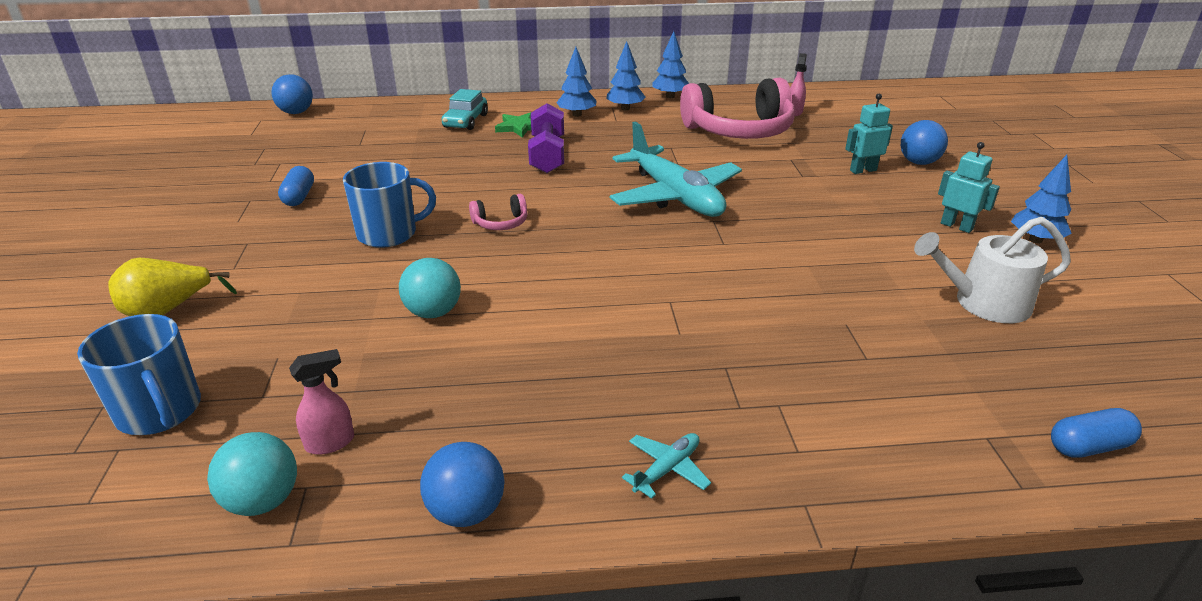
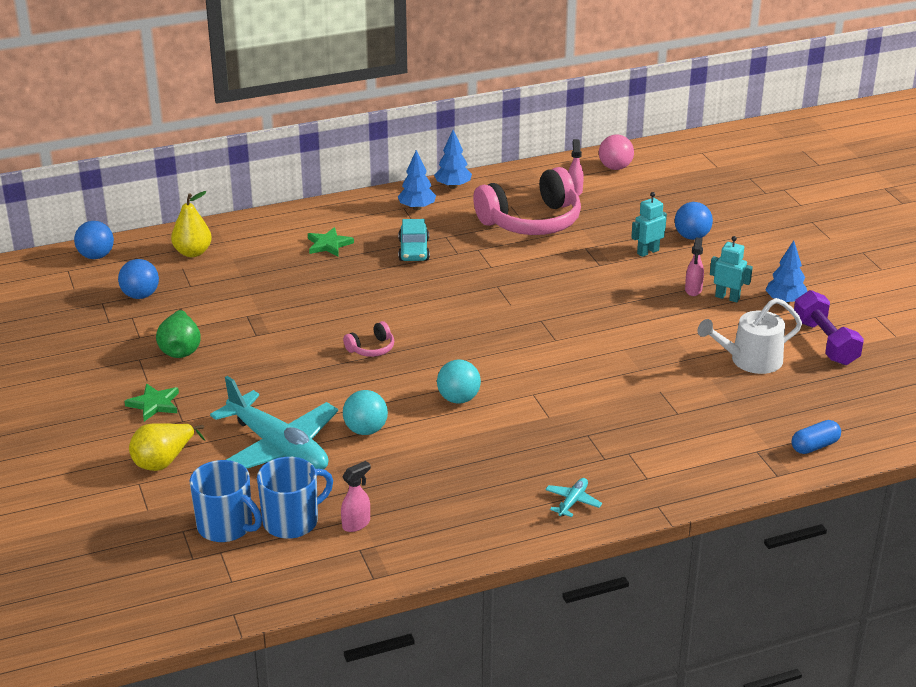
camera: 15 degrees left, 0 degrees up
(221, 246) = (154, 404): none -> green star
(263, 501) = (339, 561): turquoise ball -> turquoise ball (458, 399)
(299, 197) = (180, 349): blue capsule -> green pear
(385, 119) = (193, 252): none -> yellow pear
(388, 234) = (285, 372): blue mug -> blue mug (292, 521)
(466, 121) = (273, 244): turquoise car -> turquoise car (414, 250)
(466, 511) = (465, 544): blue ball -> blue ball (140, 295)
(547, 155) = (372, 273): purple dumbbell -> purple dumbbell (825, 342)
(577, 115) = (374, 222): blue tree -> none
(675, 196) = (502, 301): turquoise plane -> turquoise plane (279, 447)
(843, 98) = (615, 167): none -> pink ball
(912, 213) = (693, 290): none -> pink spray bottle

